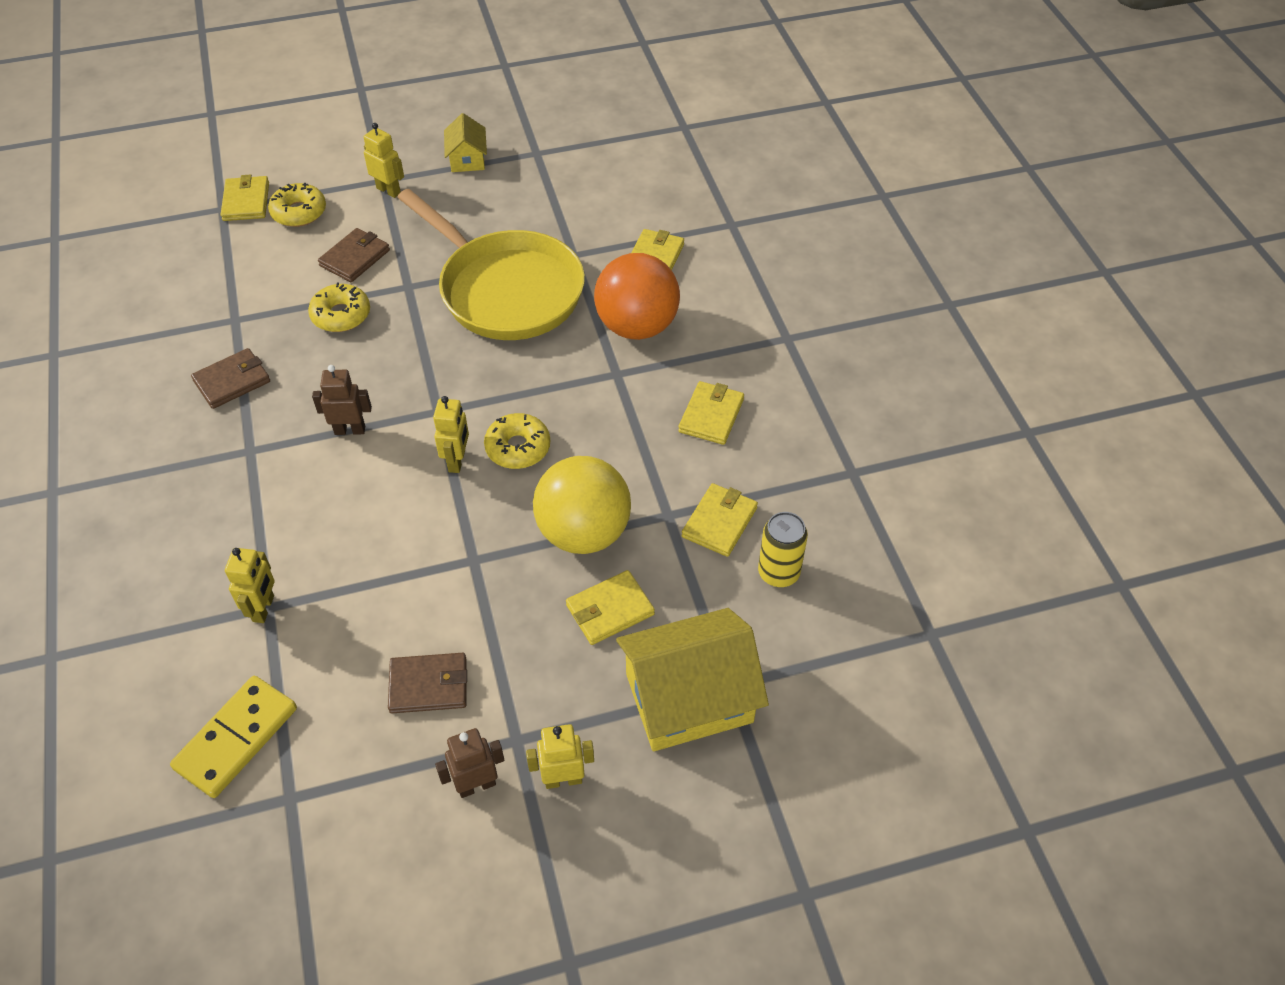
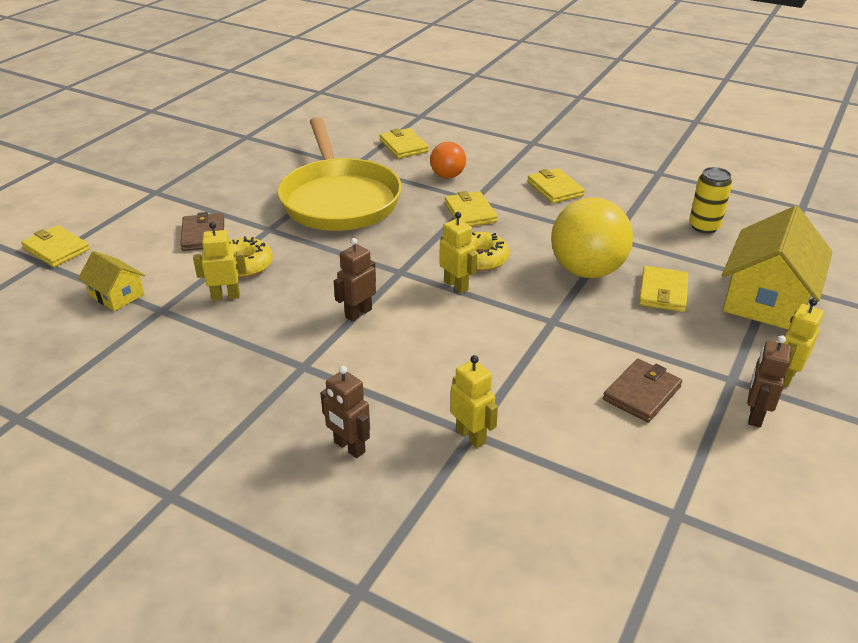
camera: 45 degrees left, 15 degrees down
(184, 546) = (349, 447): none -> brown robot
(232, 381) = (220, 341): brown wallet -> none
(236, 738) = (586, 515): yellow domino -> none
(299, 212) = (114, 234): yellow donut -> none
(389, 190) = (169, 194): yellow robot -> yellow robot (226, 296)
(467, 159) = (202, 157): yellow house -> yellow house (117, 295)
(505, 290) = (339, 199): yellow pan -> yellow pan turned 75 degrees clockwise
(637, 326) = (447, 176): orange ball -> orange ball, size x0.54
(719, 522) = (641, 225): yellow wallet -> yellow wallet (470, 212)

